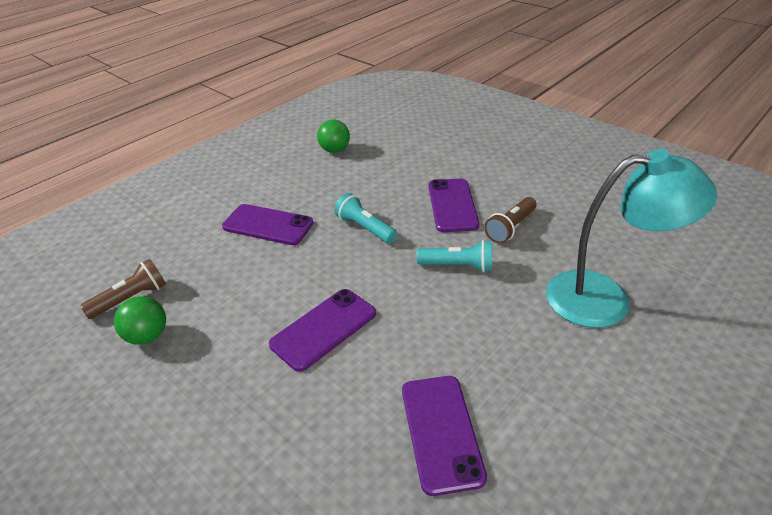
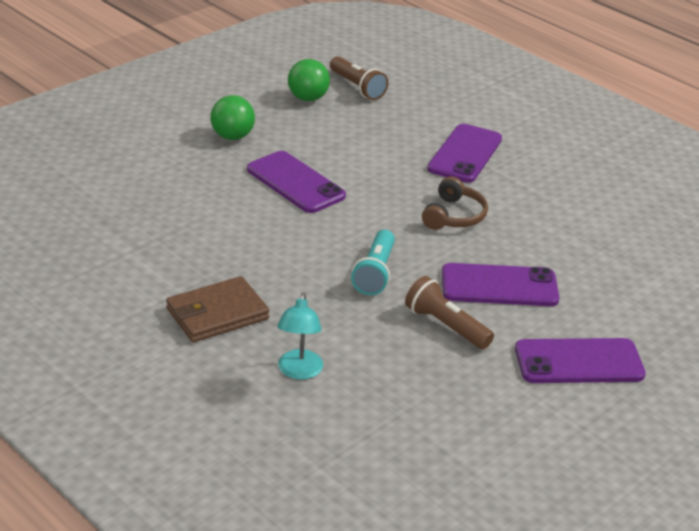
camera: 90 degrees right, 5 degrees down
(335, 150) = (637, 204): green ball -> green ball (232, 136)
(365, 228) = (454, 216): turquoise flashlight -> brown headphones
(441, 432) = (159, 234): purple phone -> purple phone (579, 362)
(557, 361) = (217, 314): none -> brown wallet
(605, 299) = (299, 372): turquoise lamp -> turquoise lamp, size x0.46

